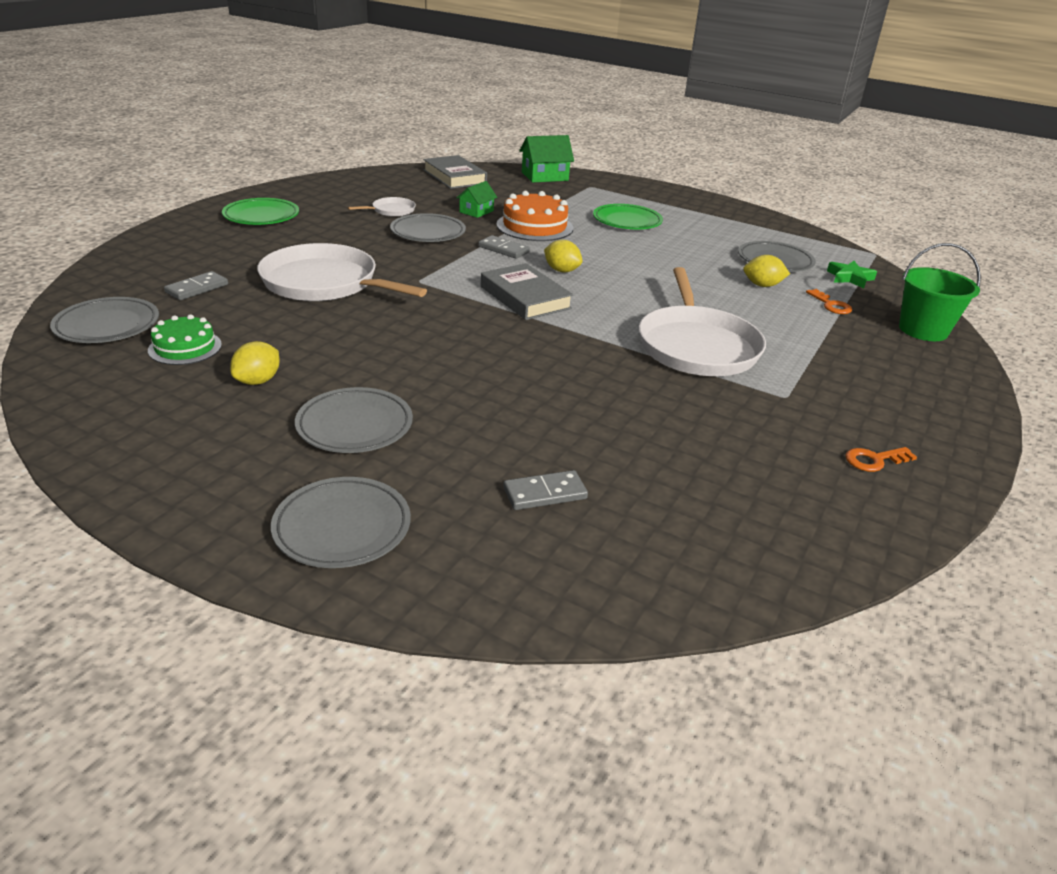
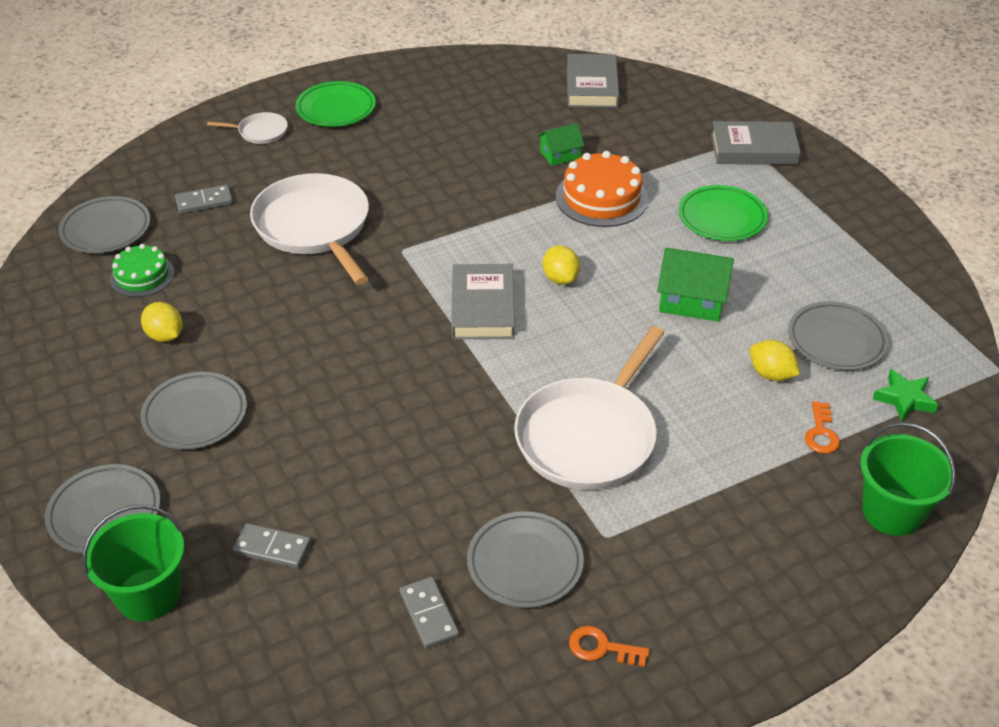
camera: 35 degrees right, 10 degrees up
(258, 381) = (165, 336): yellow lemon -> yellow lemon turned 75 degrees clockwise
(391, 211) = (469, 131): white pan -> white pan (260, 132)
(428, 233) = (476, 178): grey plate -> grey plate (525, 563)
(466, 574) = (148, 594): none -> green bucket
(503, 249) = (530, 227): grey domino -> grey domino (429, 614)
(544, 176) = (703, 109): green house -> green house (692, 300)
(601, 188) = (753, 149): none -> grey book

